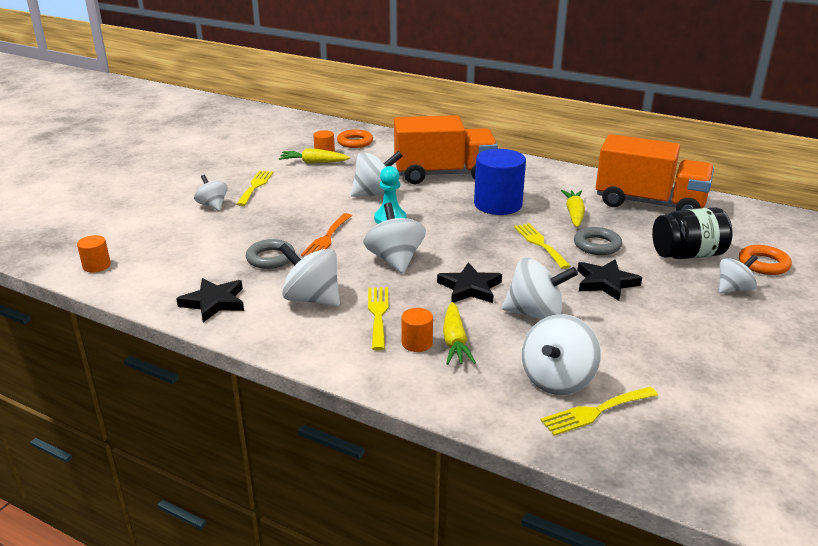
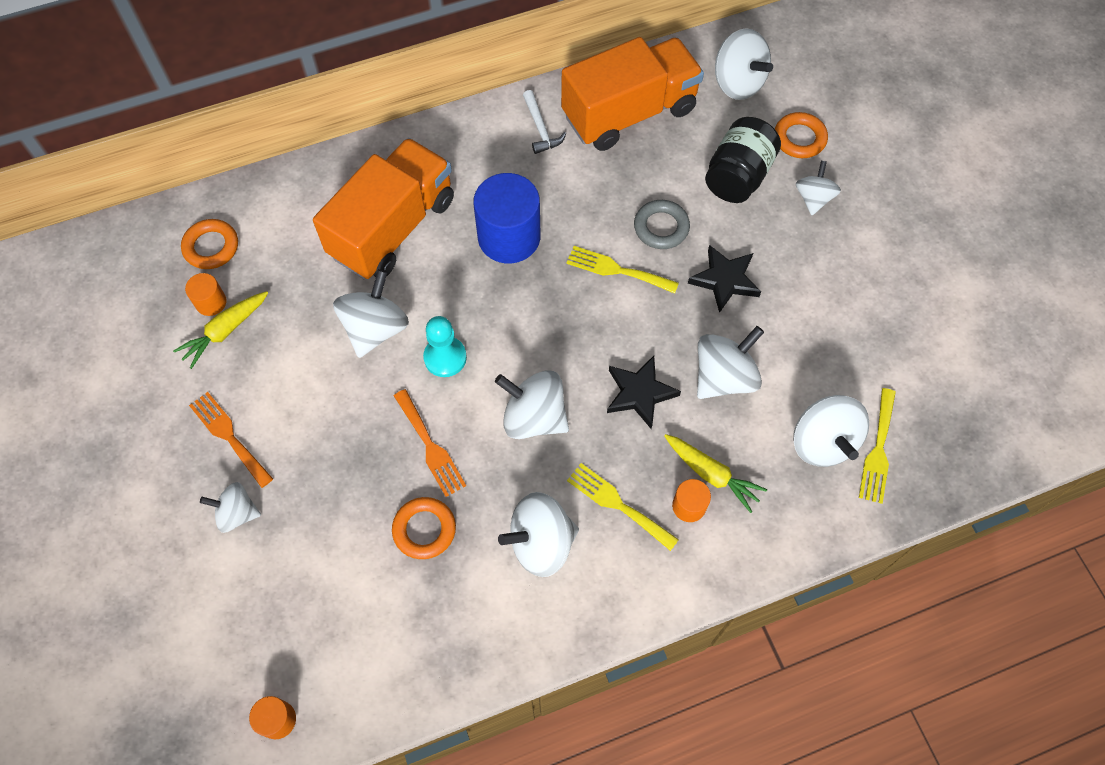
camera: 50 degrees left, 35 degrees up
(214, 302) = (469, 639): black star -> none
(255, 186) = (229, 436): yellow fork -> orange fork
(270, 258) = (424, 529): grey ring -> orange ring
(574, 214) = (589, 191): yellow carrot -> none
(582, 184) = (540, 128): none -> white hammer
(749, 226) = (737, 83): none -> white spinning top

